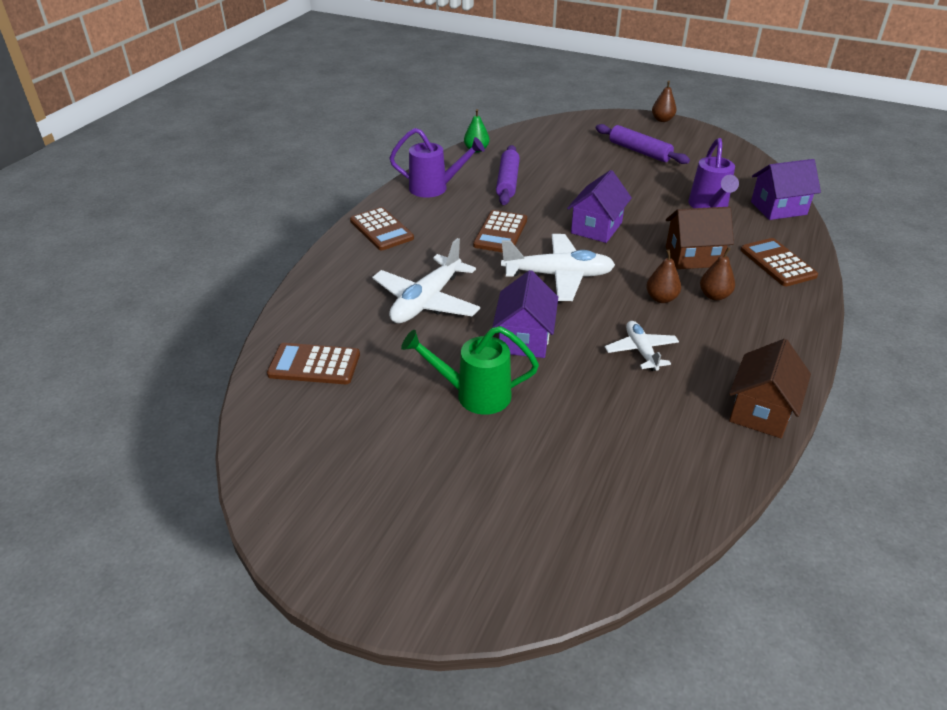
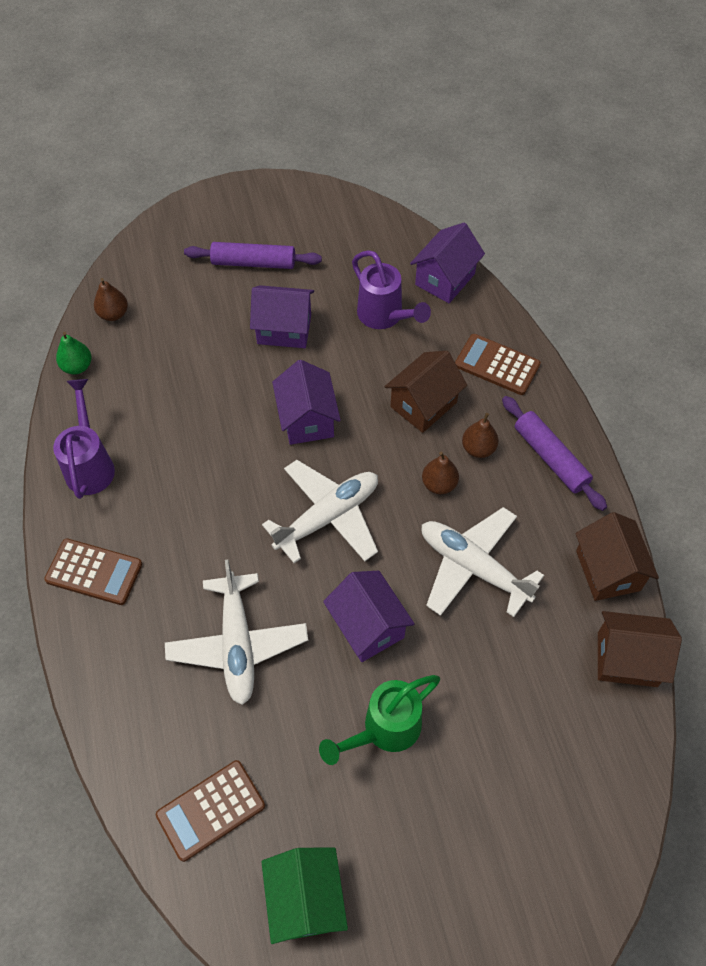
camera: 40 degrees left, 20 degrees up
(316, 445) = (306, 899): none -> green house
(435, 188) = (90, 464): purple watering can -> purple watering can turned 60 degrees counterclockwise
(500, 232) = (222, 490): brown calculator -> none
(507, 182) = (159, 402): purple rolling pin -> purple rolling pin (550, 458)
(627, 185) = (284, 329): none -> purple house
(641, 351) = (473, 567): white plane -> white plane, size x1.72
(662, 120) = (234, 189): brown pear -> brown pear (113, 314)
(723, 471) = (627, 659): none -> brown house

